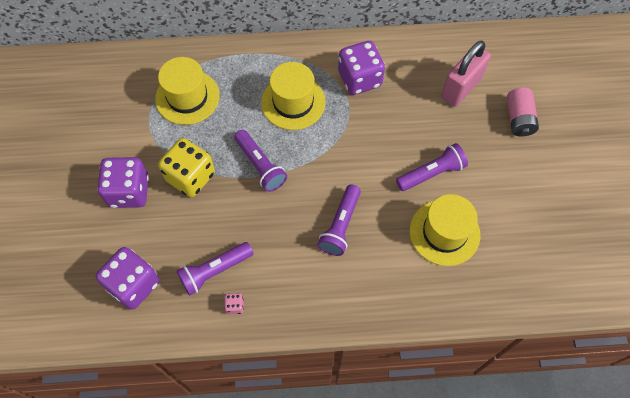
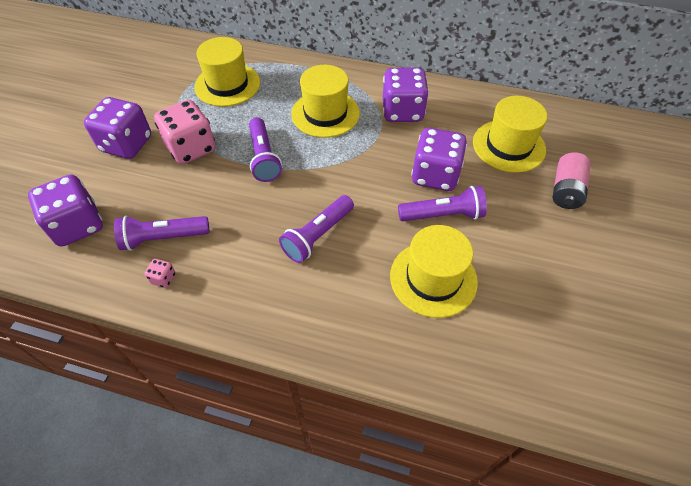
camera: 20 degrees right, 10 degrees down
(190, 177) = (191, 148): yellow dice -> pink dice
(412, 137) = (435, 175): none -> purple dice
(461, 88) = (508, 146): pink padlock -> yellow hat

